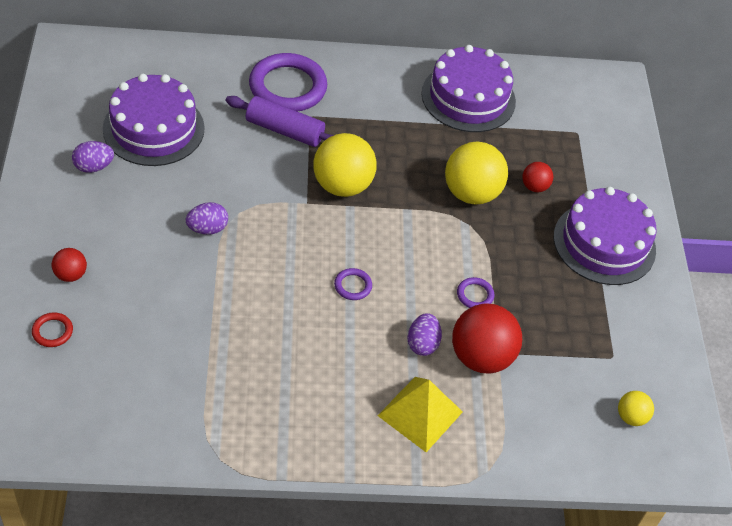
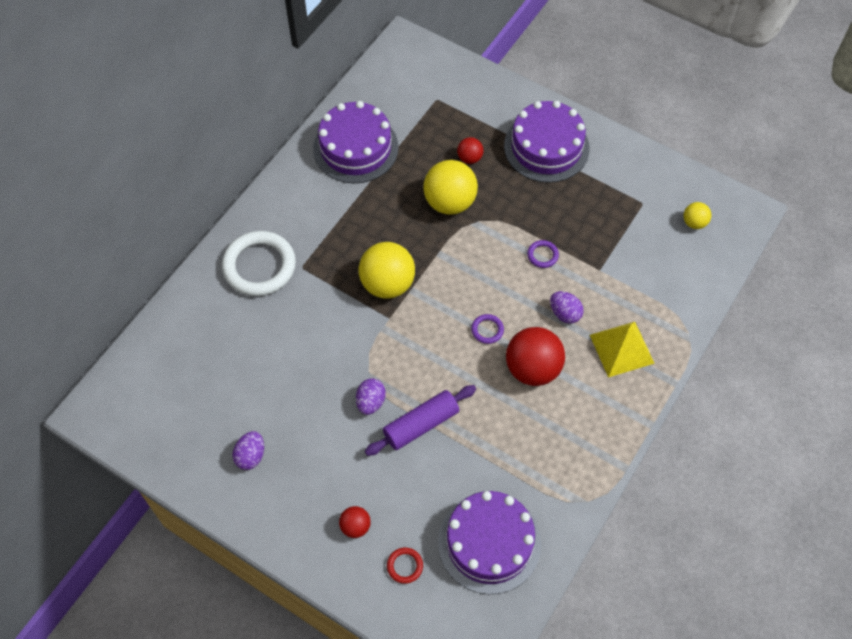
camera: 50 degrees left, 10 degrees up
(153, 128) = (238, 389): purple cake -> purple cake (489, 542)
(285, 130) = (304, 293): purple rolling pin -> purple rolling pin (421, 424)
(288, 87) = (259, 266): purple ring -> white ring
(481, 357) = (597, 283): red ball -> red ball (533, 368)

